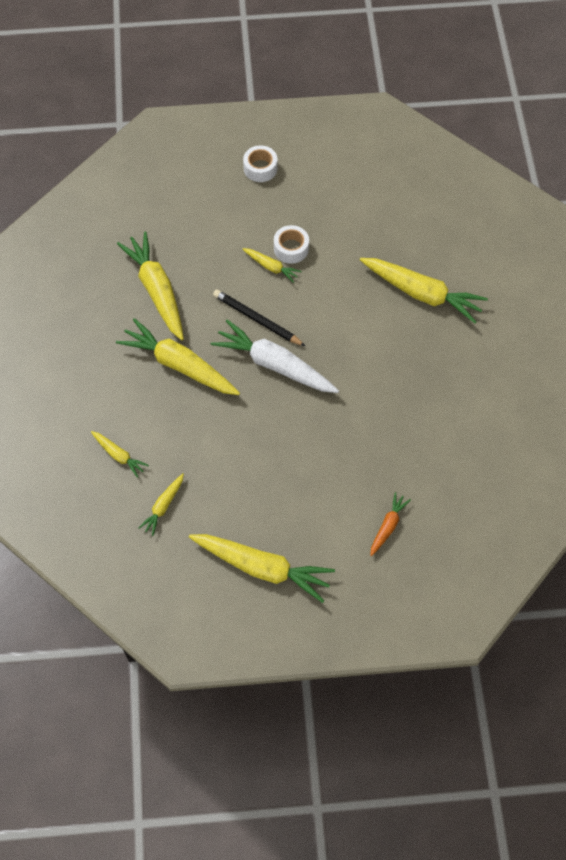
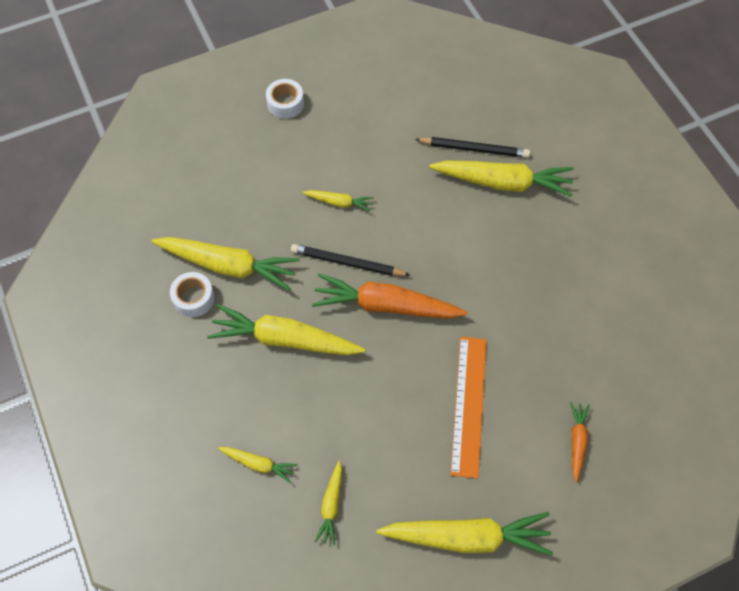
camera: 20 degrees left, 0 degrees up
(157, 291) = (228, 265): yellow carrot -> yellow carrot turned 150 degrees clockwise
(275, 365) = (386, 306): white carrot -> orange carrot
(291, 248) = (351, 177): white tape -> white tape (194, 298)
(309, 467) = (468, 405): none -> orange ruler
(409, 257) = (474, 149): none -> black pencil

